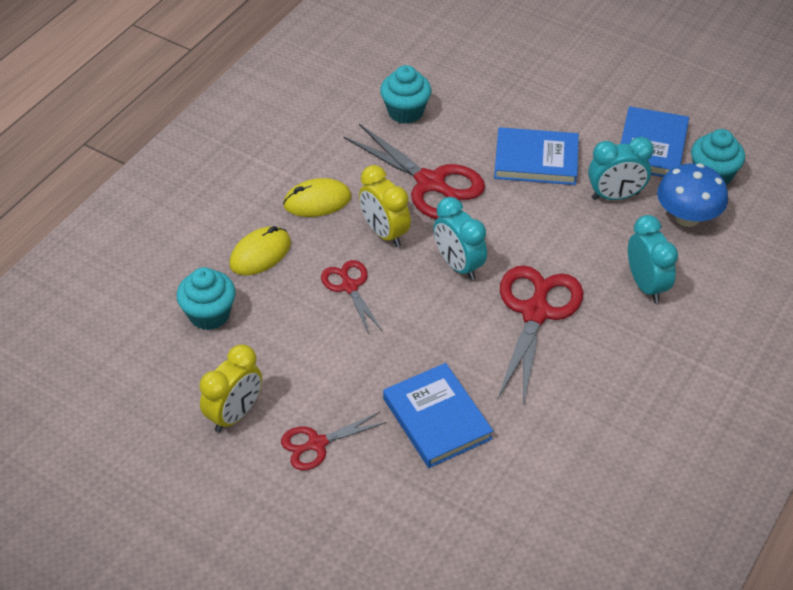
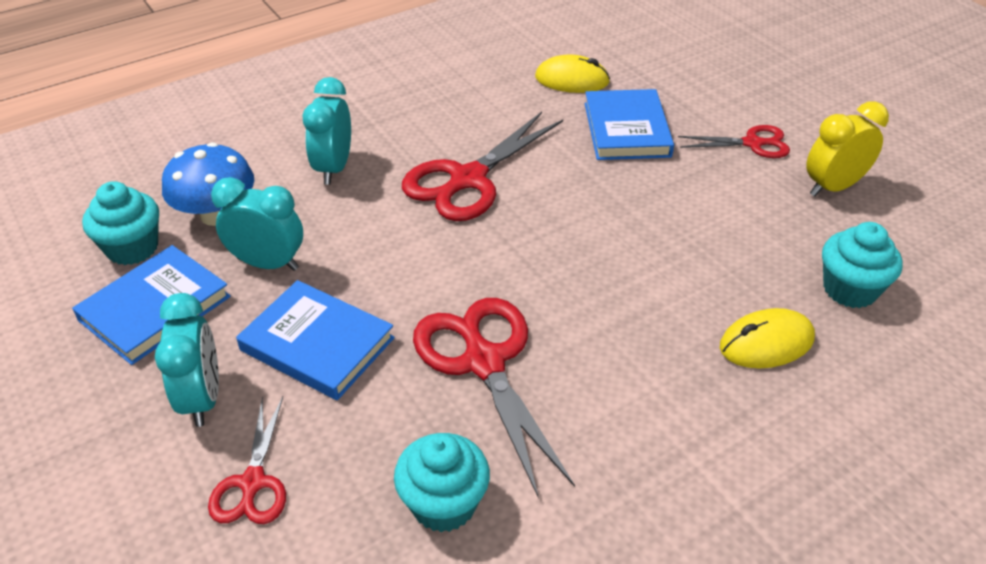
camera: 155 degrees left, 5 degrees down
(317, 201) = (660, 392): yellow mouse -> yellow mouse (572, 80)
(349, 286) = (661, 267): red scissors -> red scissors (252, 483)
(384, 233) = (586, 315): yellow clock -> none
(458, 265) = (517, 248): turquoise clock -> turquoise clock (202, 398)

